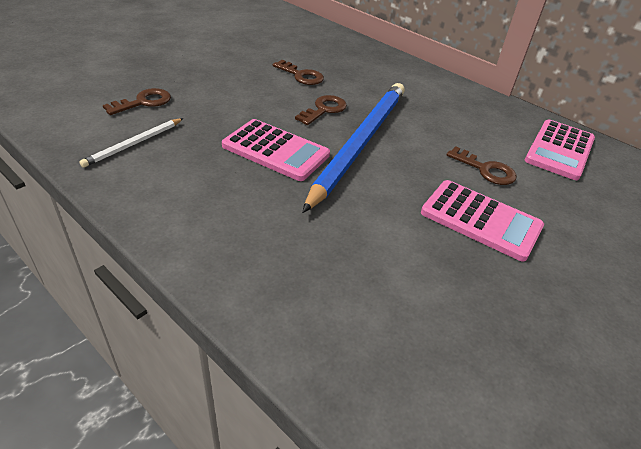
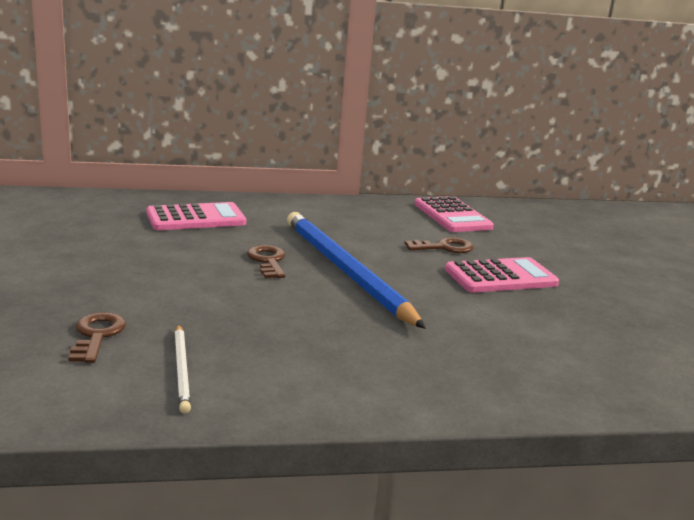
camera: 50 degrees left, 20 degrees down
(275, 150) = (304, 307): pink calculator -> pink calculator (196, 218)
(301, 75) = (187, 244): brown key -> none

